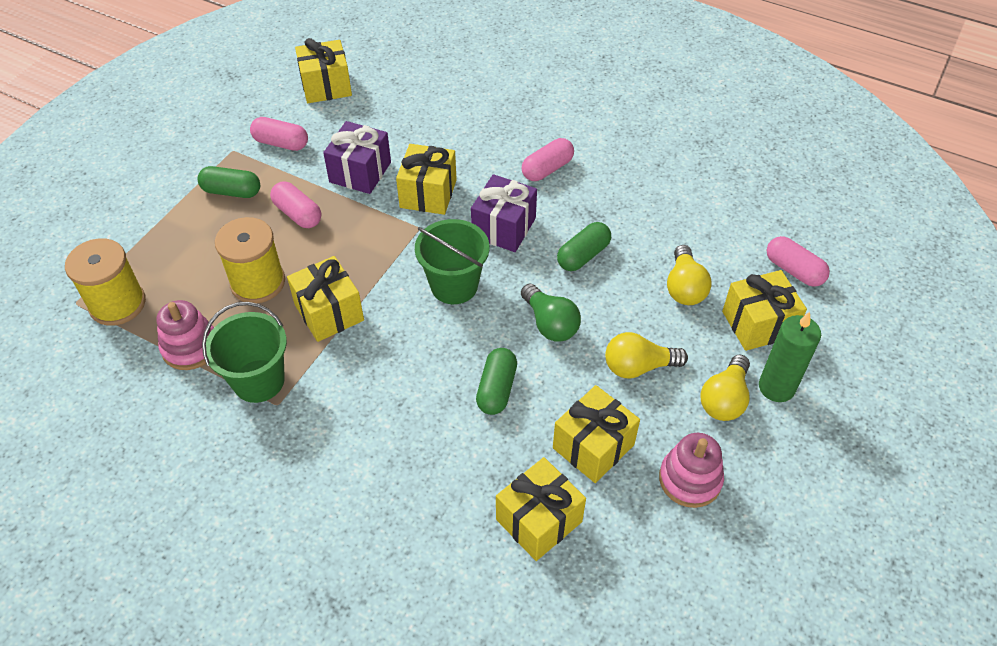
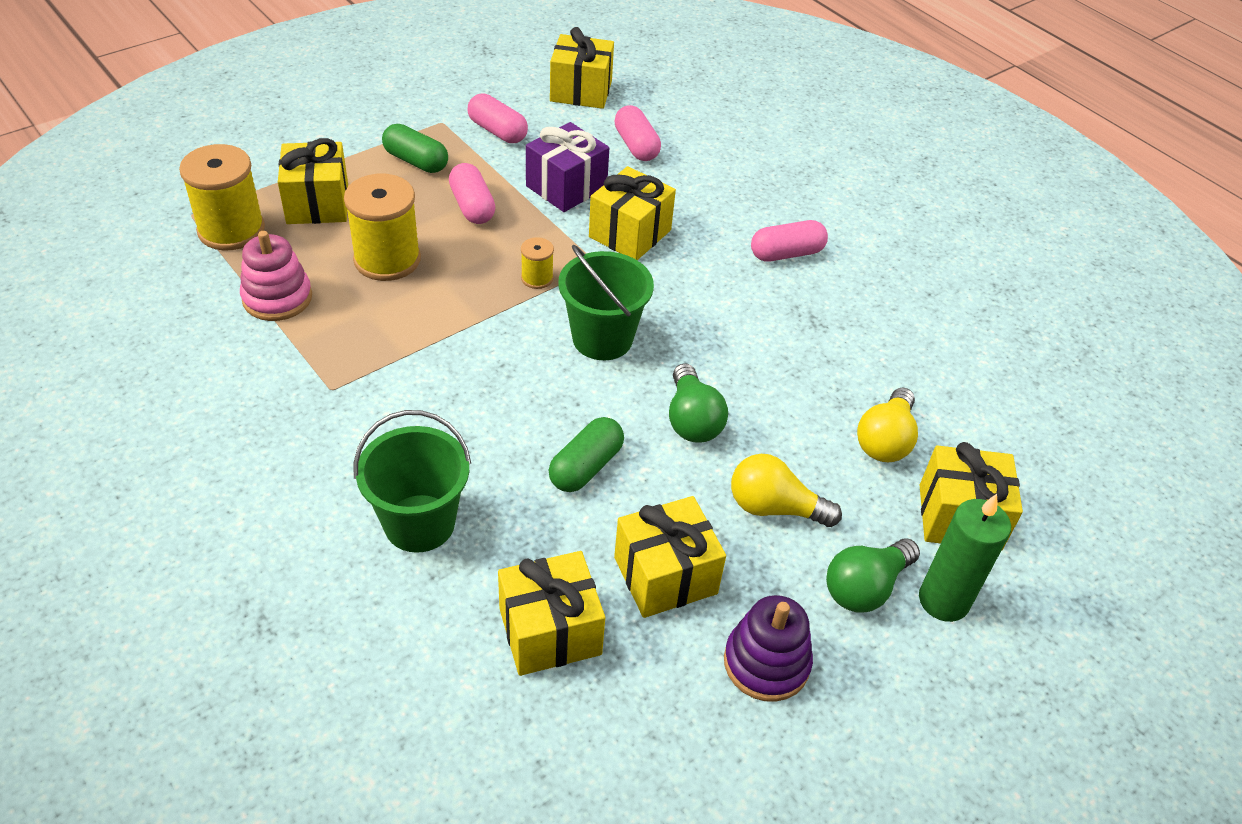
camera: 20 degrees right, 5 degrees down
(258, 381) = (326, 358): green bucket -> green bucket (419, 523)
(329, 312) = (445, 316): yellow gift -> yellow gift (318, 203)
(380, 255) = (537, 278): none -> yellow spool
(504, 228) = (697, 298): purple gift -> none
(583, 255) = (776, 360): green capsule -> none
(690, 479) = (766, 663): pink stacking toy -> purple stacking toy
(724, 399) = (865, 587): yellow light bulb -> green light bulb
(793, 270) = (1043, 472): pink capsule -> pink capsule (636, 146)

